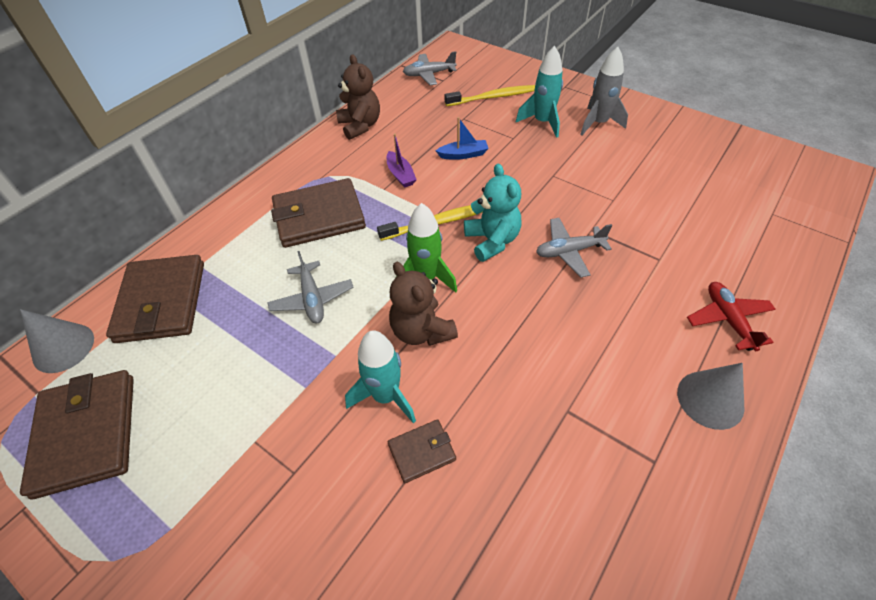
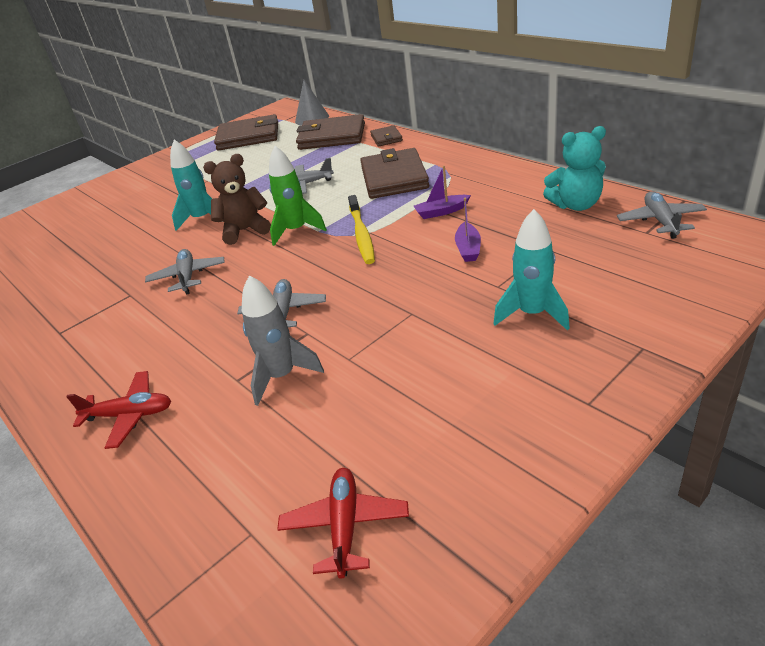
camera: 105 degrees right, 15 degrees down
(360, 126) = (534, 184): brown teddy bear -> none
(422, 452) = (154, 234): brown wallet -> brown wallet (386, 138)
(463, 155) = (468, 249): blue boat -> purple boat
(492, 241) = (322, 265): turquoise teddy bear -> turquoise teddy bear (576, 205)
(493, 97) = (601, 273): yellow toothbrush -> none
(524, 357) = (187, 277): none -> grey plane
(598, 123) = (525, 371): grey rocket -> grey rocket (282, 376)
(710, 399) = (72, 376): grey cone -> none
(742, 177) = (345, 526): none -> red plane

